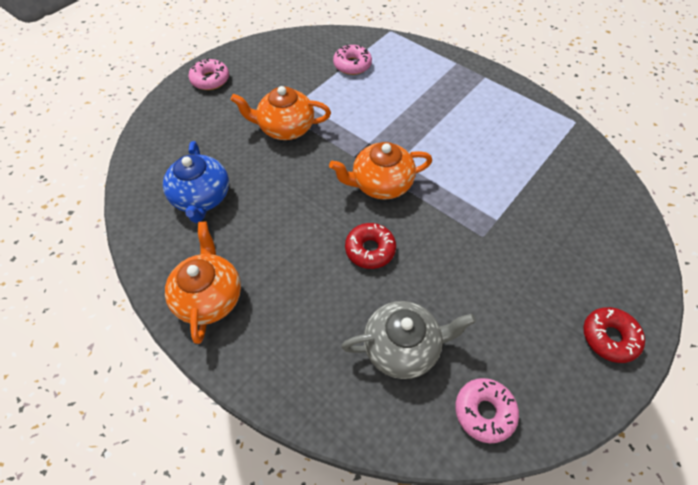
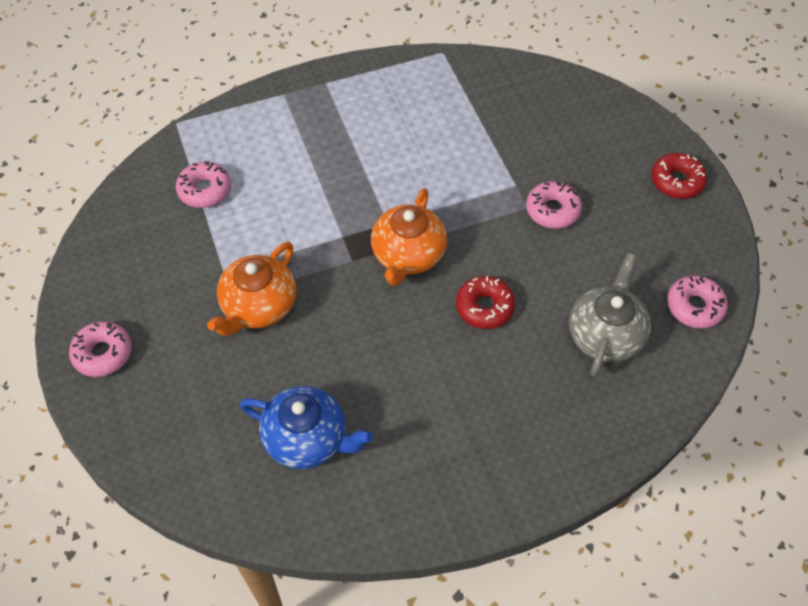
camera: 60 degrees left, 0 degrees up
(209, 296) = (452, 481): orange teapot -> none
(494, 255) = (552, 210): none -> pink donut

